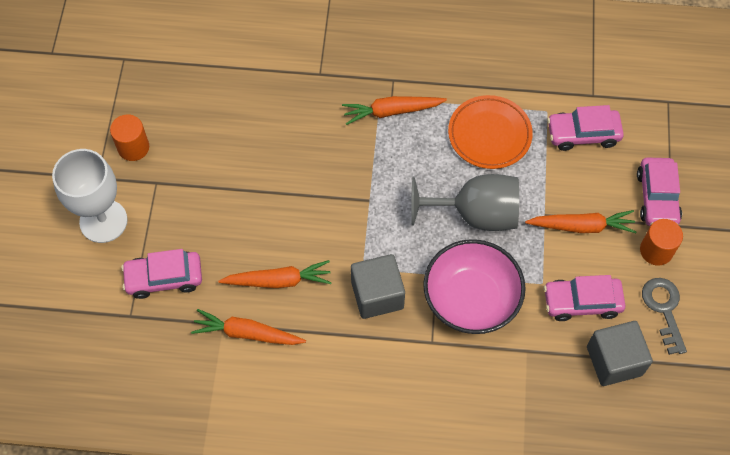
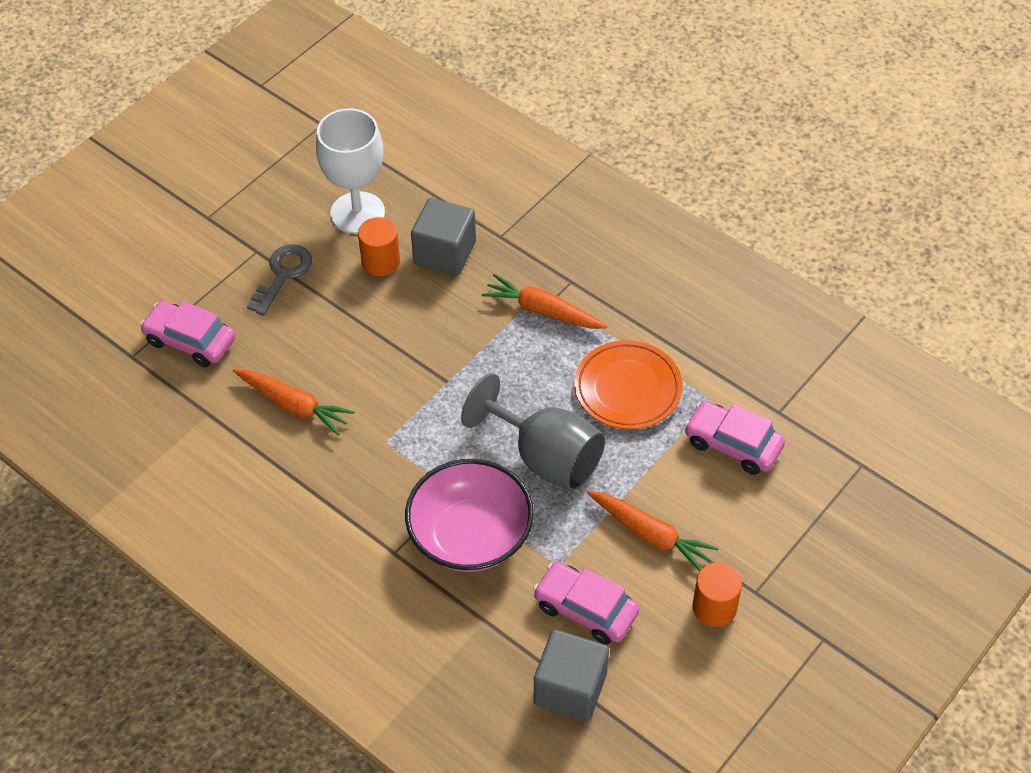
camera: 35 degrees right, 10 degrees down
(103, 221) = (179, 259): white goblet -> white goblet (357, 213)
(133, 147) = (262, 208): orange cylinder -> orange cylinder (381, 262)
(247, 333) = (223, 435): orange carrot -> none
(377, 295) = (378, 475): grey cube -> grey cube (444, 253)
(657, 197) = (762, 555): pink car -> none
(664, 309) = (671, 671): grey key -> grey key (283, 275)

